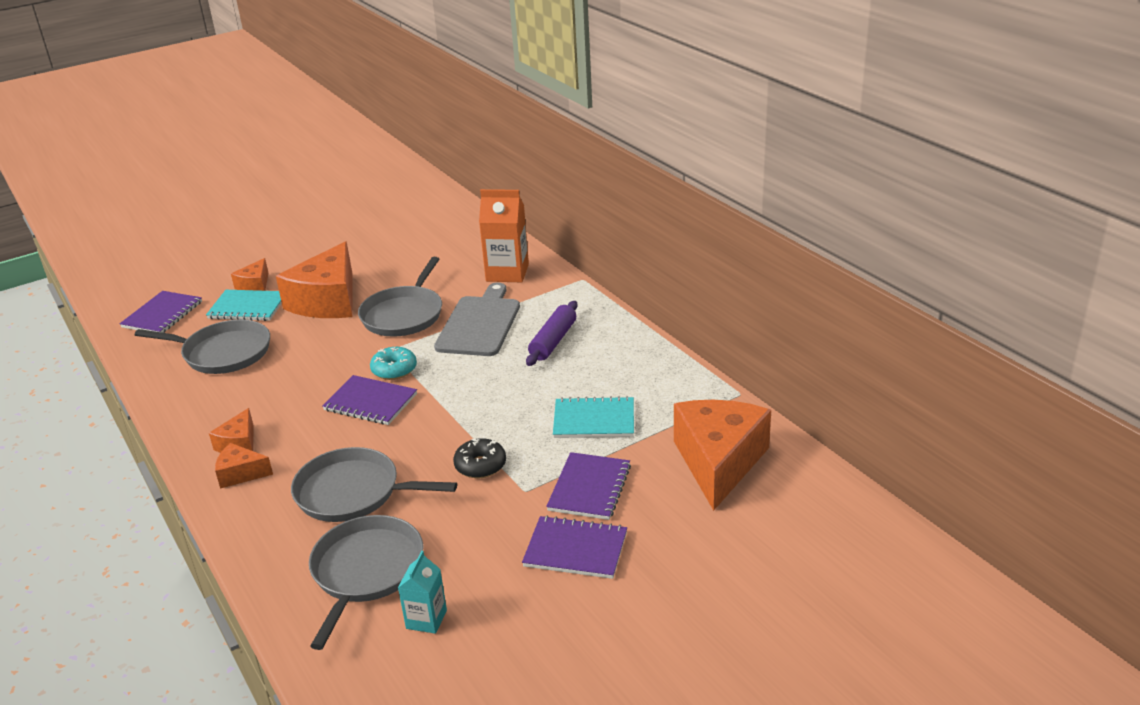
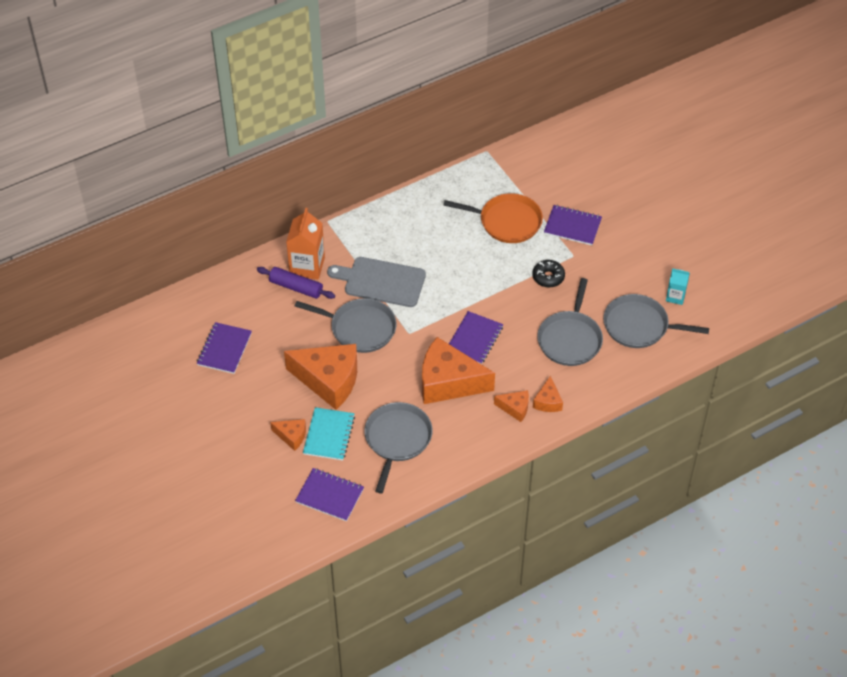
camera: 90 degrees left, 20 degrees up
(394, 370) = (436, 329): turquoise donut -> none
(553, 341) = (412, 240): purple rolling pin -> purple rolling pin (296, 287)
(575, 549) = (624, 234): purple notebook -> purple notebook (224, 349)
(594, 420) = (507, 222): turquoise notebook -> orange pan
(719, 462) = (553, 168): orange cheese -> orange cheese (448, 382)

